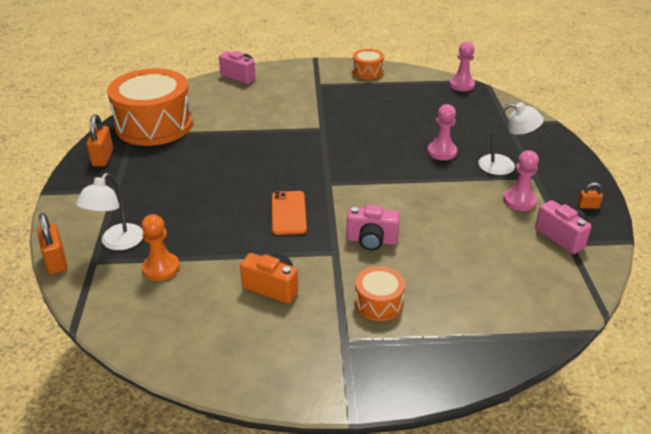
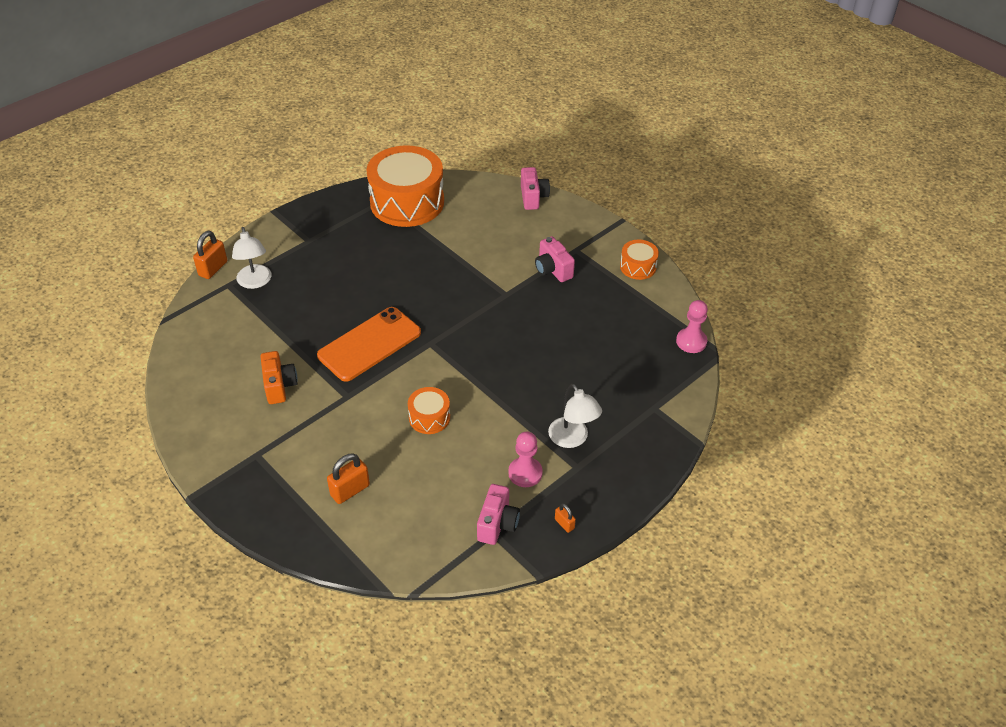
camera: 50 degrees right, 10 degrees up
(103, 158) = (338, 208): orange padlock -> orange padlock (350, 490)
(117, 243) = (255, 282): white lamp -> white lamp turned 90 degrees counterclockwise
(161, 268) = (249, 320): orange pawn -> none
(289, 213) = (369, 344): orange phone -> orange phone, size x1.61
(371, 240) = (380, 409): pink camera -> pink camera (553, 270)
(378, 303) = (312, 451): orange drum -> orange drum (429, 417)
(442, 152) = (550, 387): pink pawn -> none

